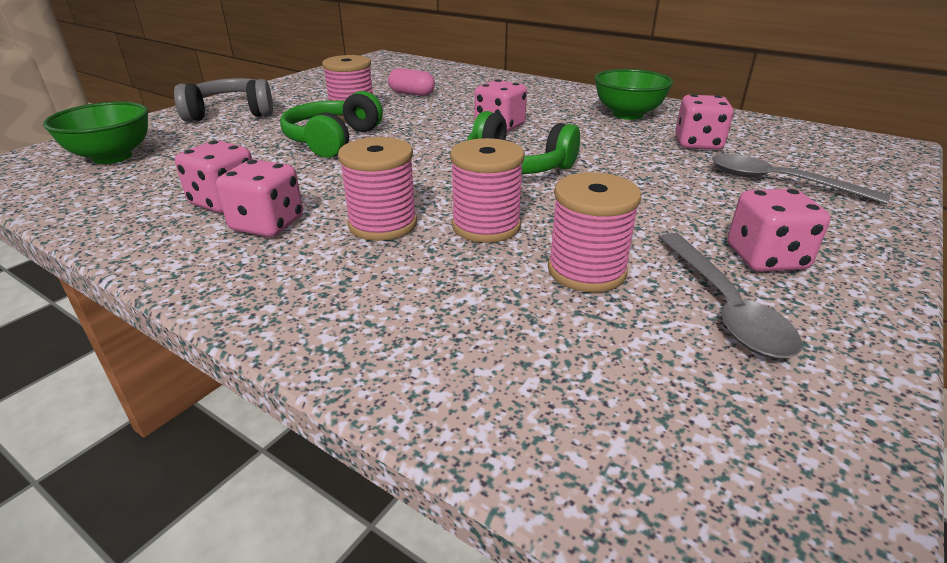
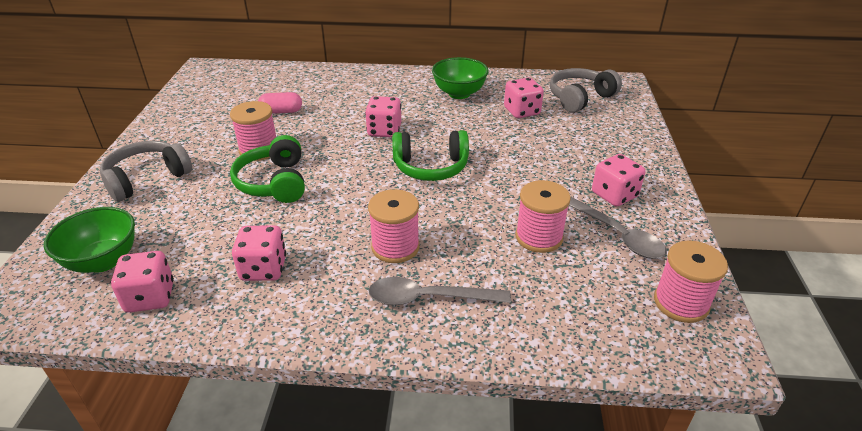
camera: 30 degrees left, 5 degrees up
(267, 224) = (319, 276): pink dice -> pink dice (150, 297)
(486, 226) = (458, 225): pink spool -> pink spool (681, 303)
(779, 182) = (586, 133): grey spoon -> grey spoon (429, 298)
(803, 148) = (580, 98): none -> grey headphones

